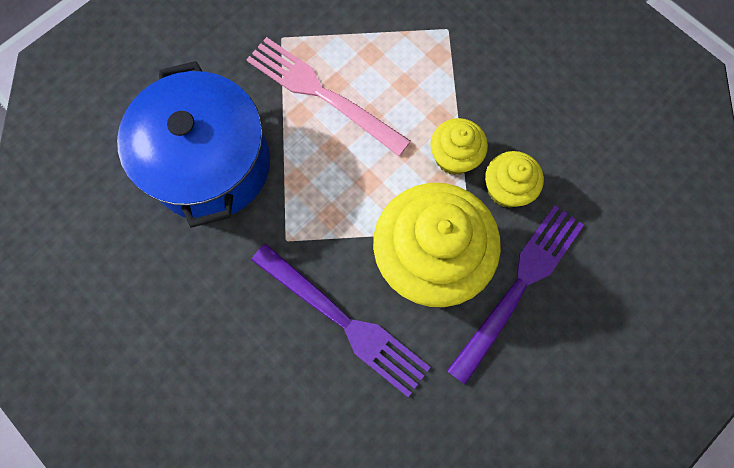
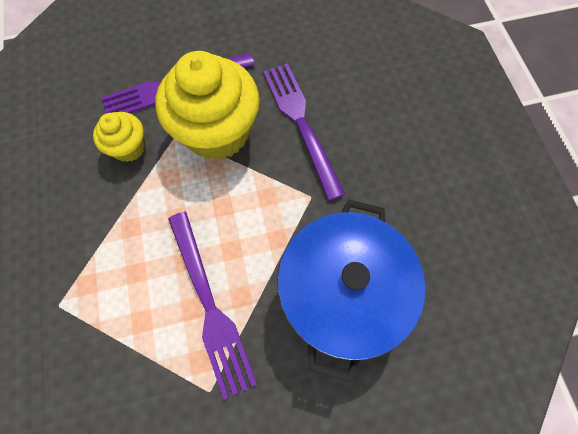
camera: 150 degrees left, 5 degrees down
(320, 93) = (210, 306): pink fork -> purple fork
(454, 157) = (146, 190): yellow cupcake -> none

